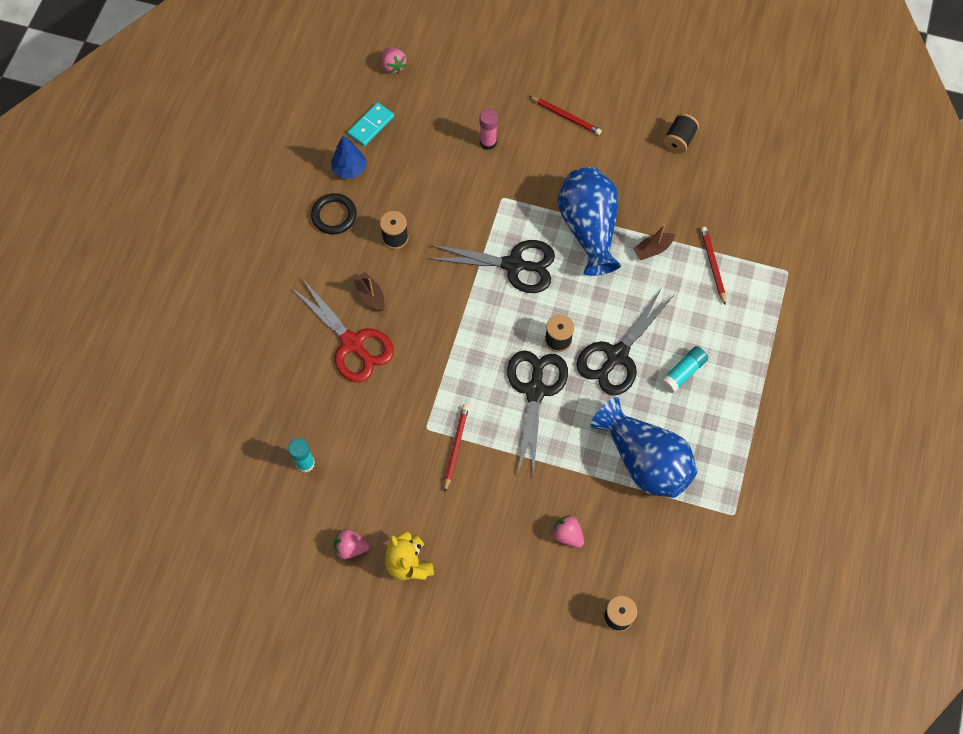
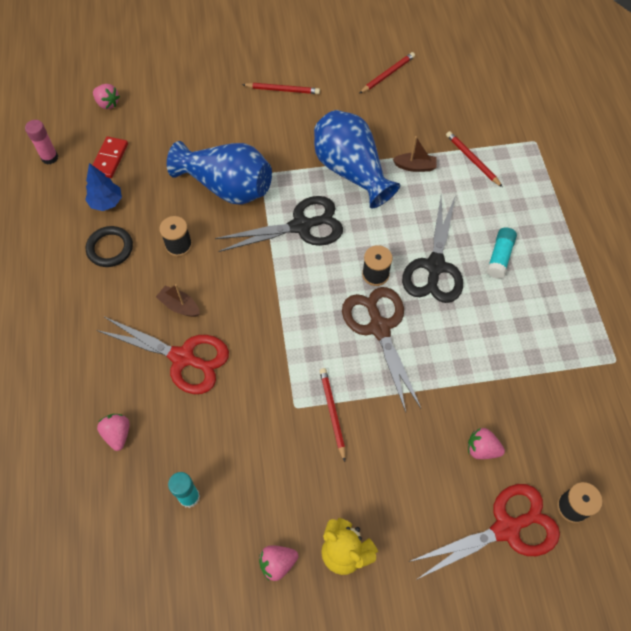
camera: 25 degrees left, 5 degrees down
(271, 386) = (118, 434): none -> pink strawberry
(371, 125) = (109, 159): turquoise domino -> red domino
(488, 142) = (225, 134): pink glue stick -> pink glue stick (50, 157)
(535, 390) = (379, 328): black scissors -> brown scissors
(551, 607) = (506, 529): none -> red scissors
(644, 460) = (511, 347): blue vase -> blue vase (227, 187)
(652, 249) = (415, 166): brown boat -> brown boat turned 120 degrees counterclockwise
(679, 140) = (387, 74): black spool -> red pencil

